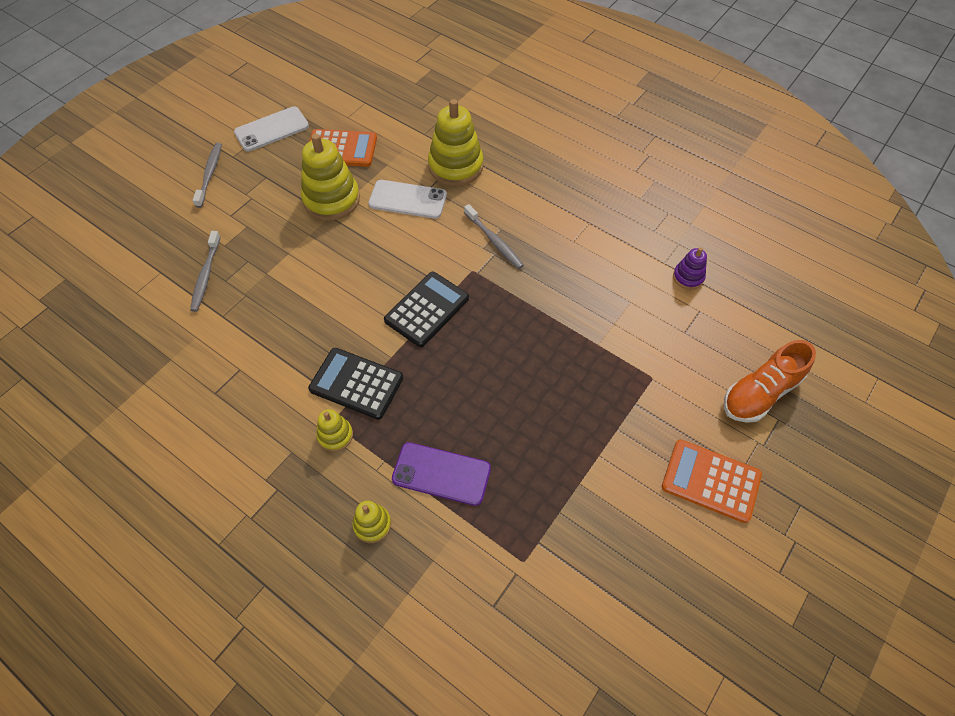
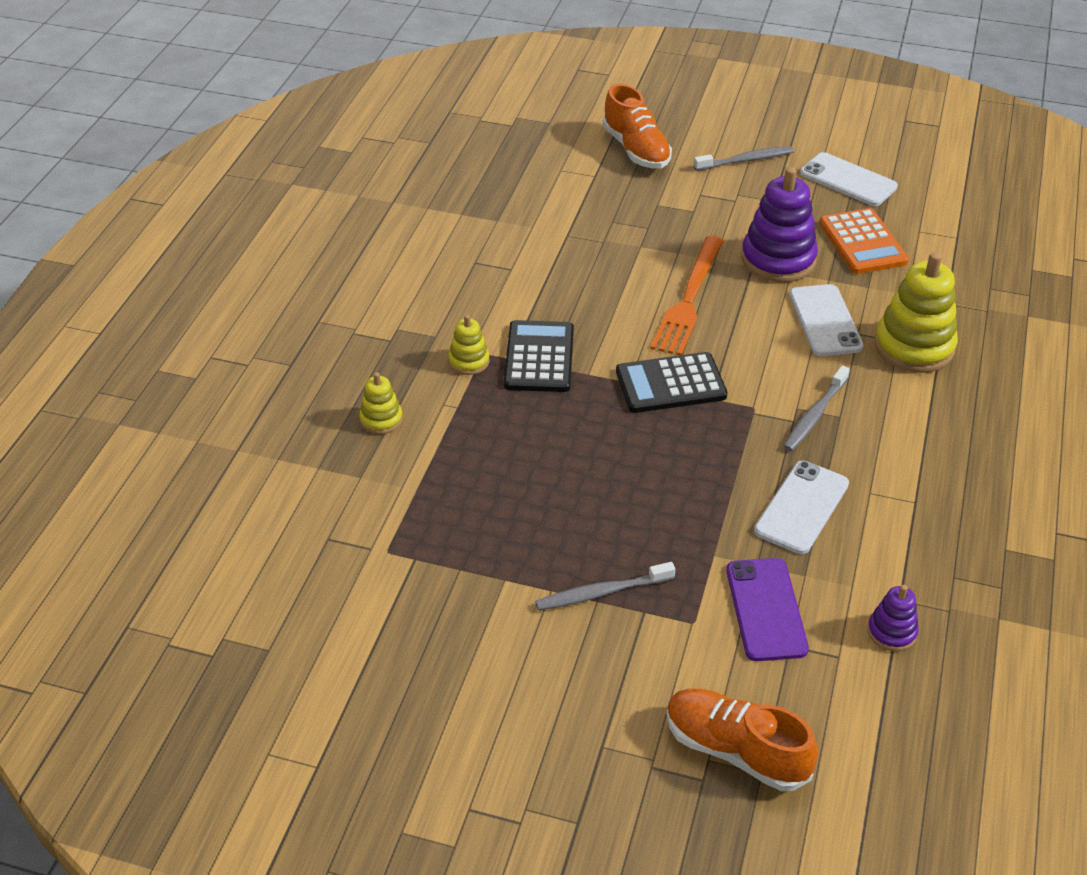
camera: 70 degrees right, 15 degrees down
(147, 234) = (636, 149): none -> orange shoe
(206, 275) = (610, 206): grey toothbrush -> grey toothbrush (601, 592)
(331, 199) = (778, 260): yellow stacking toy -> purple stacking toy
(343, 266) = (688, 299): none -> orange fork
(427, 309) = (670, 384): black calculator -> black calculator turned 150 degrees clockwise
(441, 473) = (462, 456): purple phone -> purple phone (766, 609)
(573, 280) = (802, 507): none -> white phone
(710, 481) = (567, 712): orange calculator -> none

